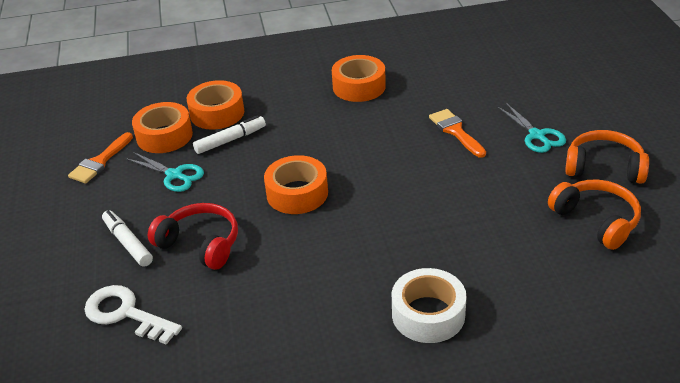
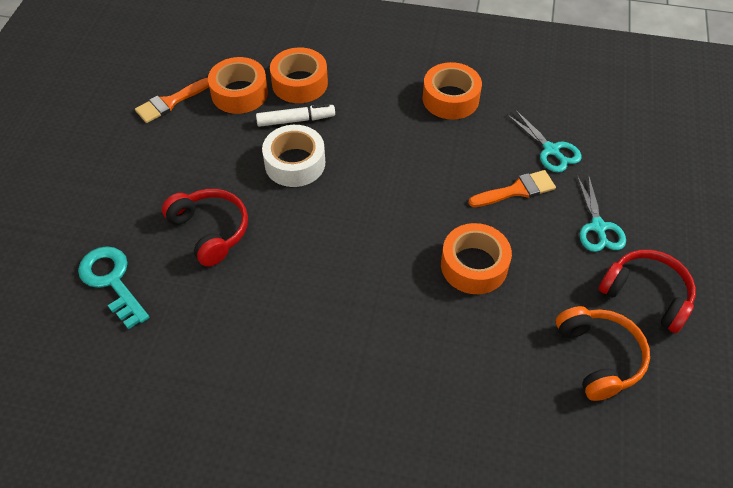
camera: 20 degrees right, 15 degrees up
(125, 314) = (112, 281): white key -> turquoise key
(128, 243) = (150, 204): white marker -> none
(174, 175) = (226, 143): turquoise scissors -> turquoise scissors (551, 150)
(297, 193) = (324, 207): orange tape -> orange tape (474, 265)
(428, 314) = (371, 397): white tape -> white tape (295, 163)
(455, 131) = (517, 190): orange brush -> orange brush turned 75 degrees clockwise
(604, 167) = (646, 294): orange headphones -> red headphones

